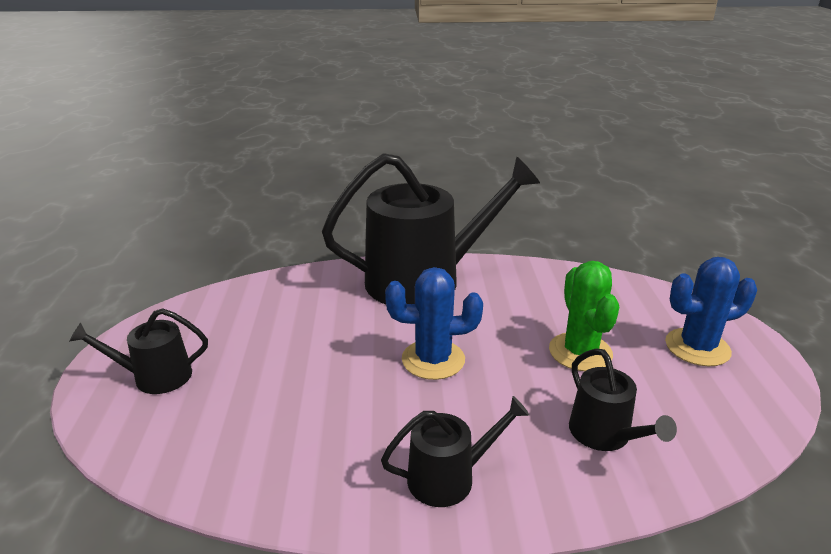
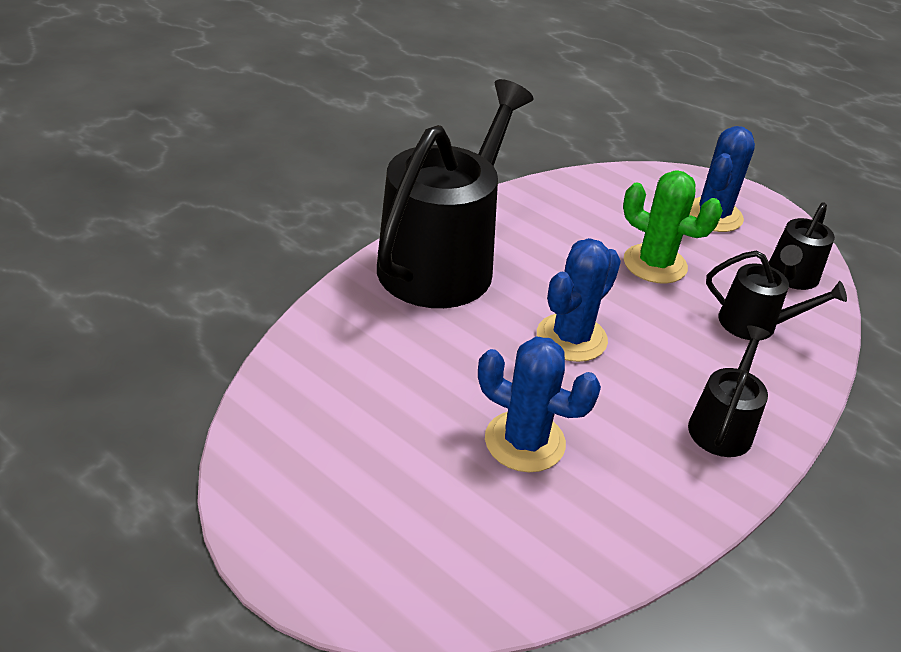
camera: 50 degrees left, 10 degrees up
(155, 377) = (366, 527): black watering can -> black watering can (790, 277)
(301, 394) = (524, 441): none -> blue cactus

